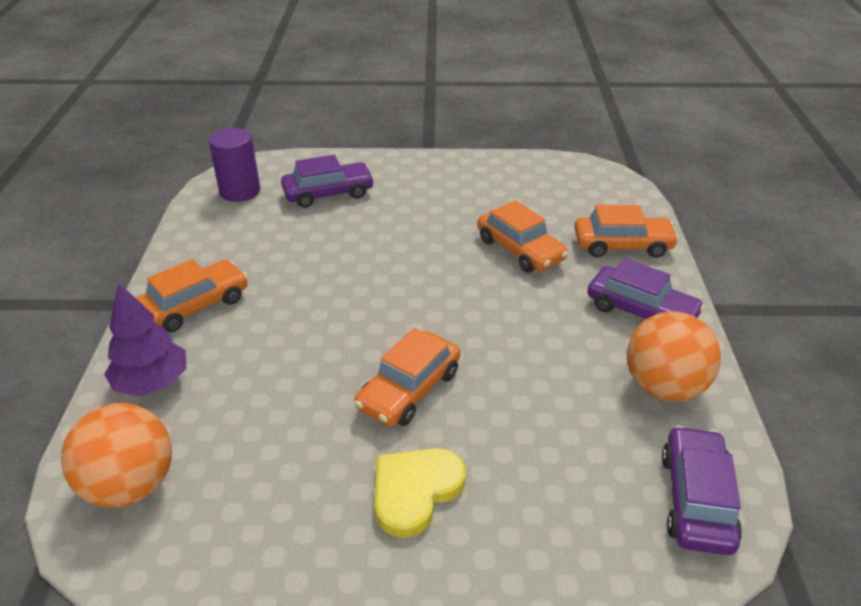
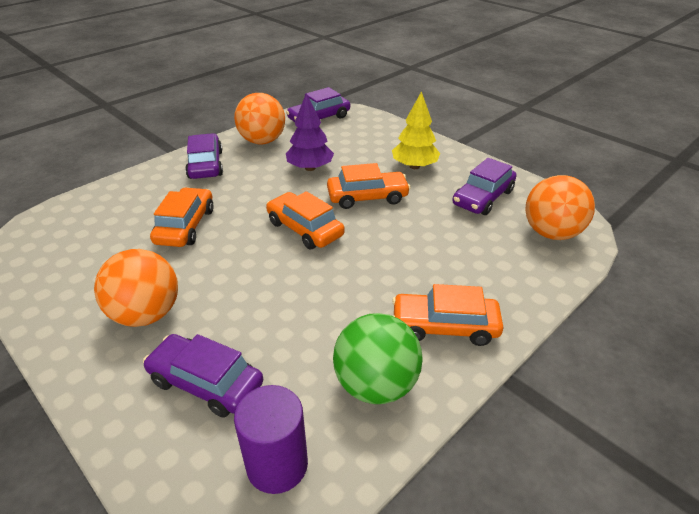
camera: 135 degrees left, 0 degrees up
(152, 383) = (512, 282): purple tree -> purple tree (310, 168)
(217, 246) = (376, 385): none -> green ball
(263, 492) = (483, 198): none -> purple car
(415, 491) = (414, 166): yellow heart -> yellow tree
(425, 195) = (146, 314): none -> orange ball
(622, 245) = (135, 193): orange car -> orange car (305, 229)

